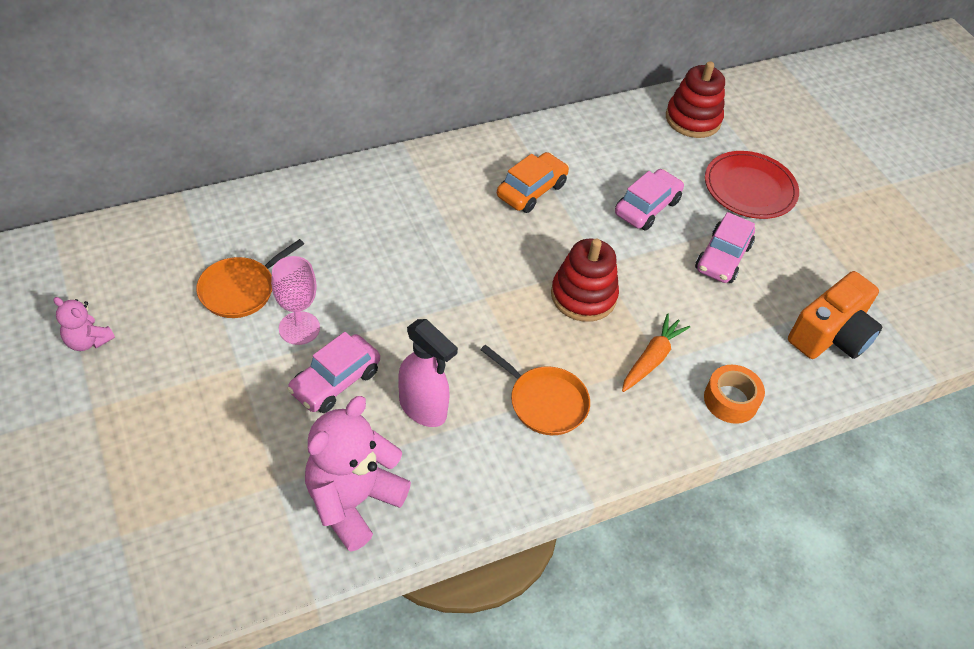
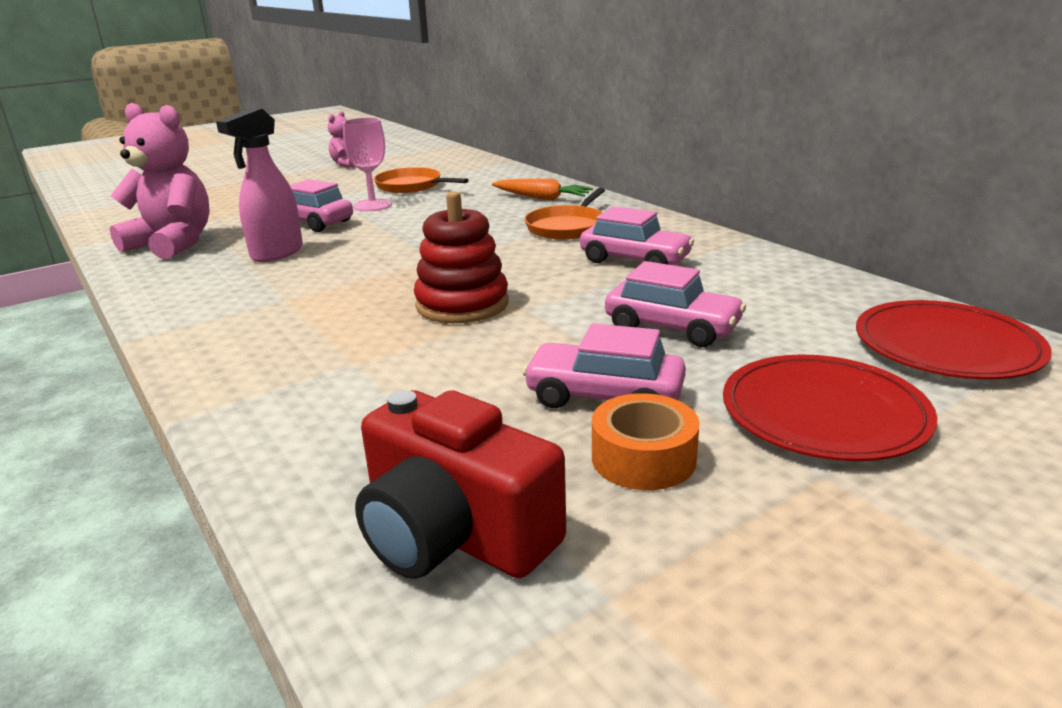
camera: 85 degrees right, 25 degrees down
(531, 190) = (635, 260): orange car -> pink car
(544, 402) = (282, 301): orange pan -> orange pan (567, 227)
(652, 359) = (358, 356): orange carrot -> orange carrot (542, 198)
(693, 119) = (946, 346): red stacking toy -> red plate
(730, 400) = (278, 423): orange tape -> orange tape (643, 458)
(831, 335) = (454, 534): orange camera -> red camera

